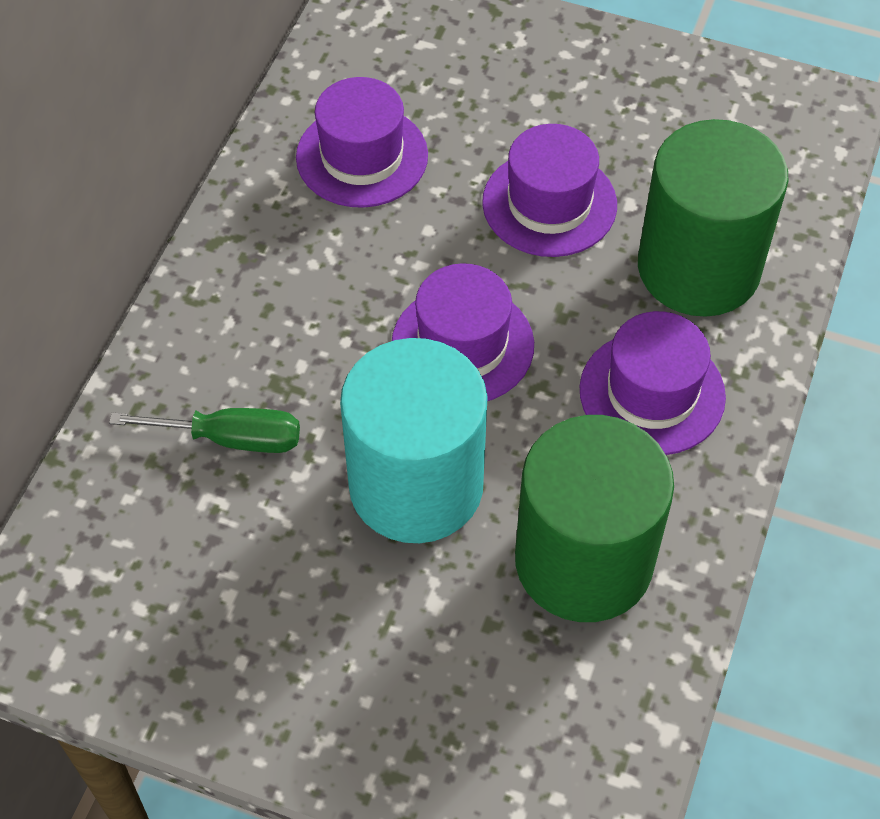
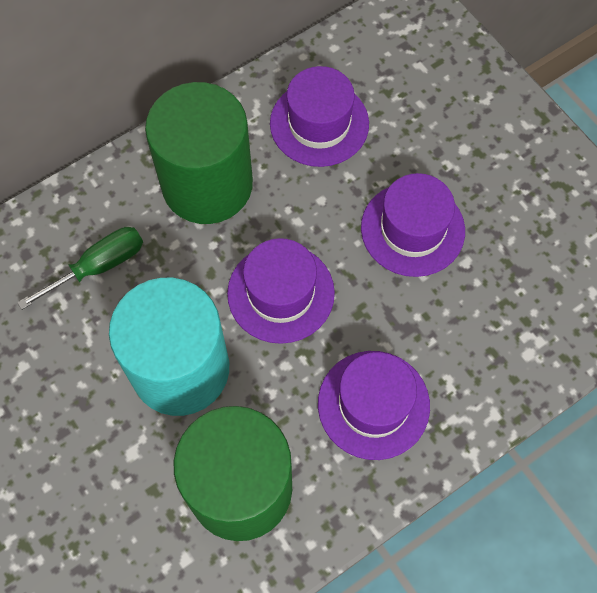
camera: 35 degrees right, 10 degrees up
(231, 439) = (99, 266): green screwdriver -> green screwdriver turned 75 degrees counterclockwise
(698, 268) = (475, 336): green cylinder -> green cylinder (207, 184)

